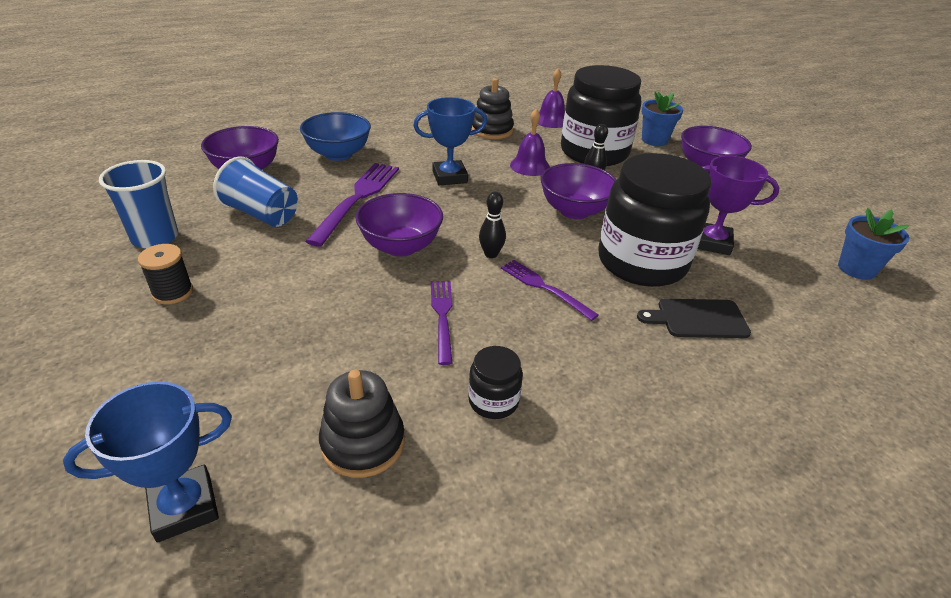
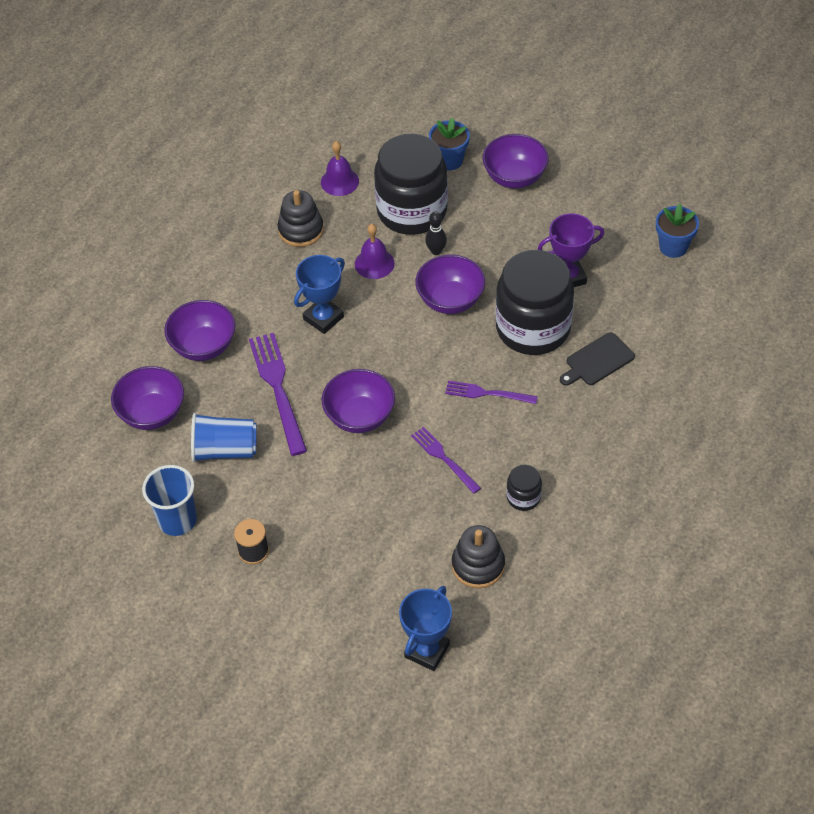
camera: 30 degrees left, 15 degrees up
(338, 154) = (203, 346): blue bowl -> purple bowl
(491, 254) = (427, 384): black bowling pin -> none

